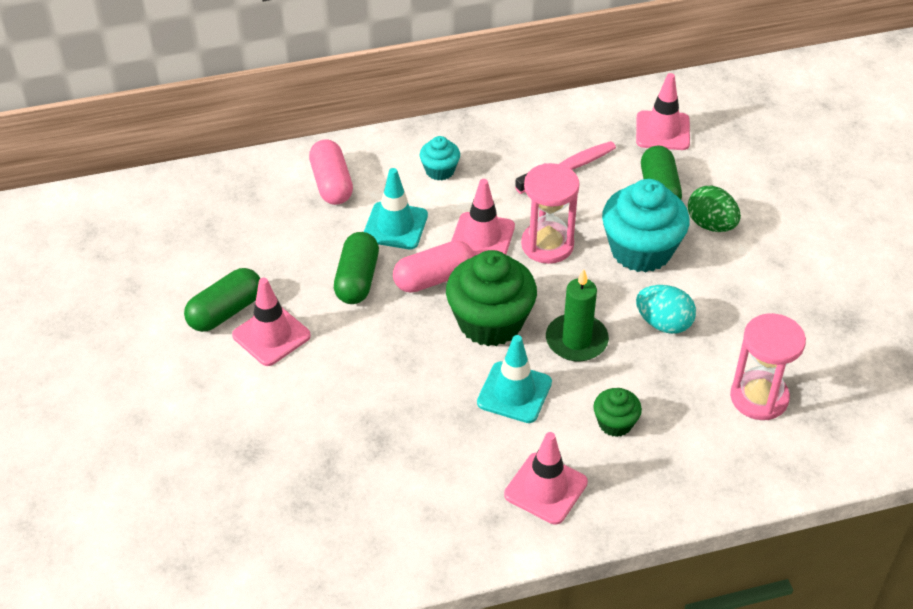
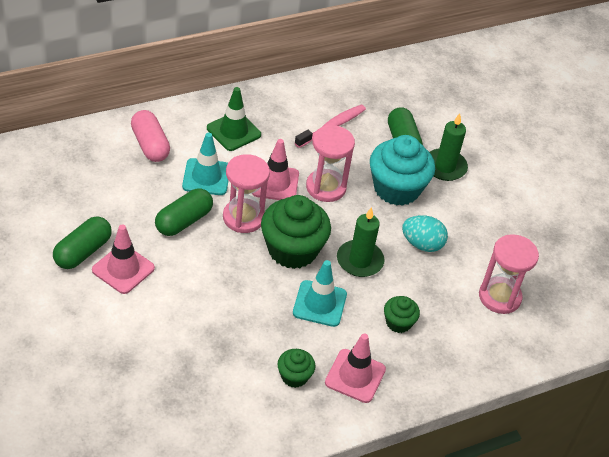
camera: 15 degrees left, 0 degrees up
(357, 280) = (183, 221): green capsule -> green capsule turned 45 degrees clockwise
(434, 278) = (243, 217): pink capsule -> pink hourglass
(440, 170) = (233, 131): turquoise cupcake -> green traffic cone
(465, 483) = (294, 376): none -> green cupcake
(662, 131) = (398, 95): pink traffic cone -> none
(711, 225) = (445, 167): green egg -> green candle

